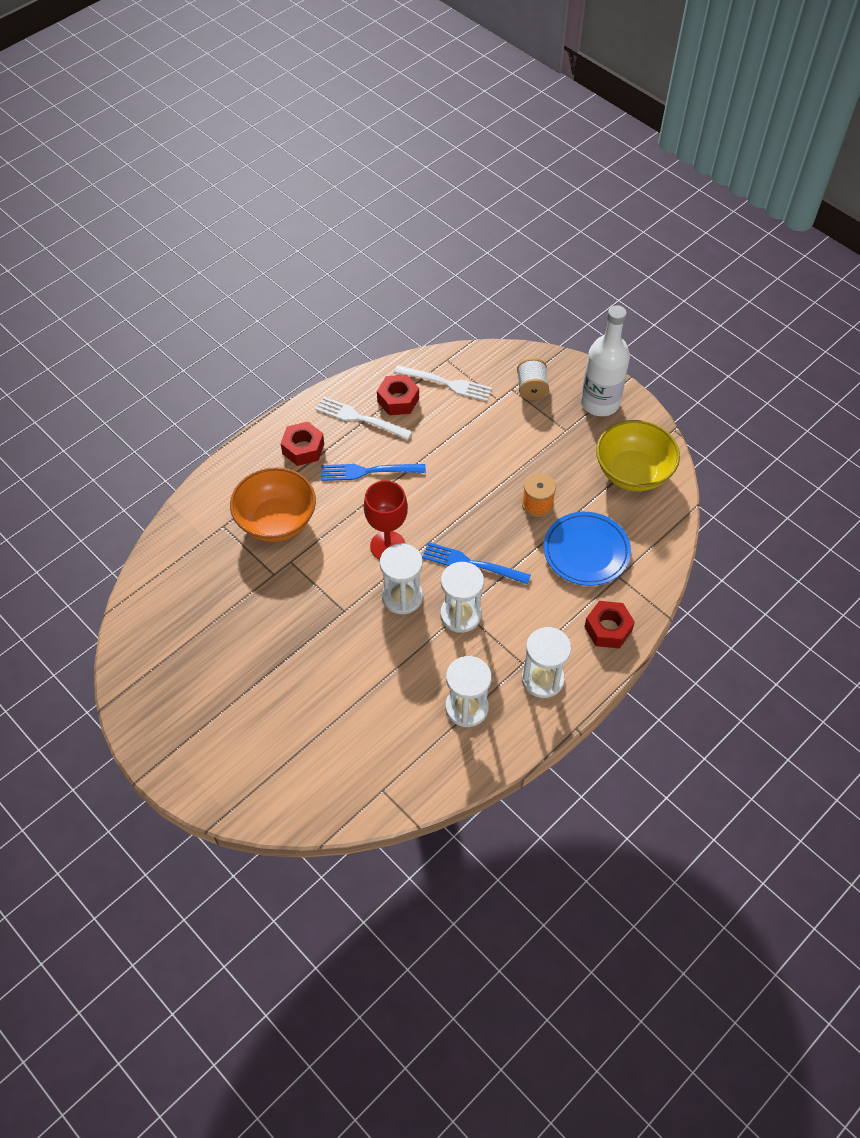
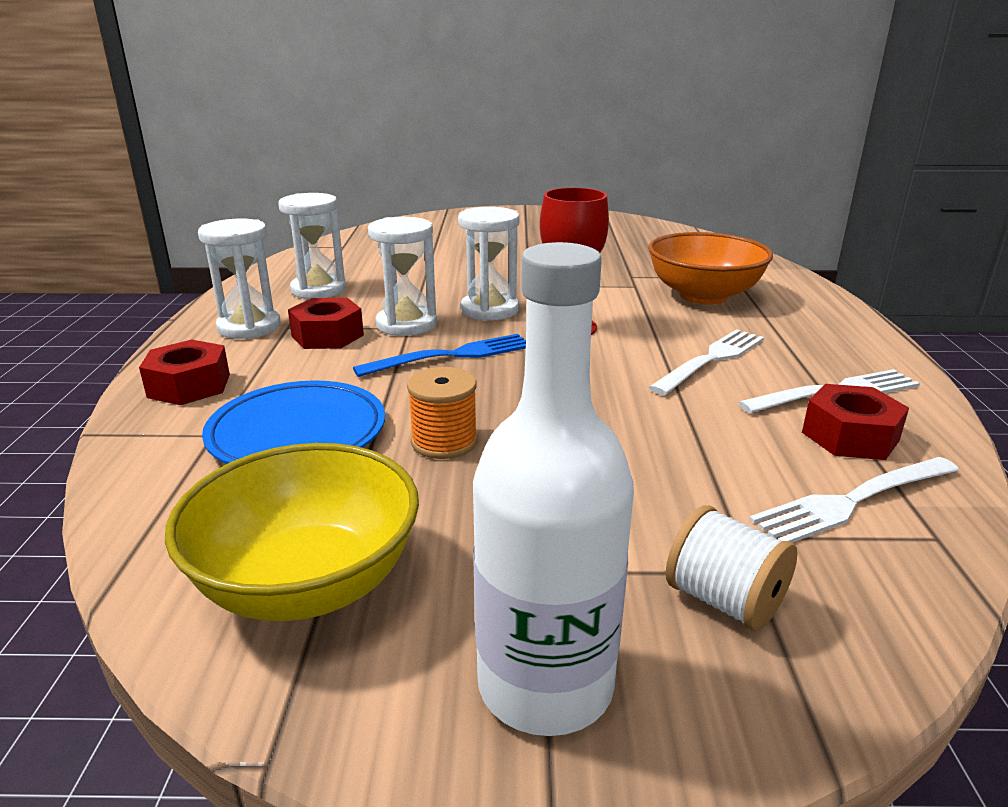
camera: 135 degrees right, 30 degrees down
(303, 448) = (812, 341): red nut -> red nut (327, 335)
(368, 471) = (711, 359): blue fork -> white fork

